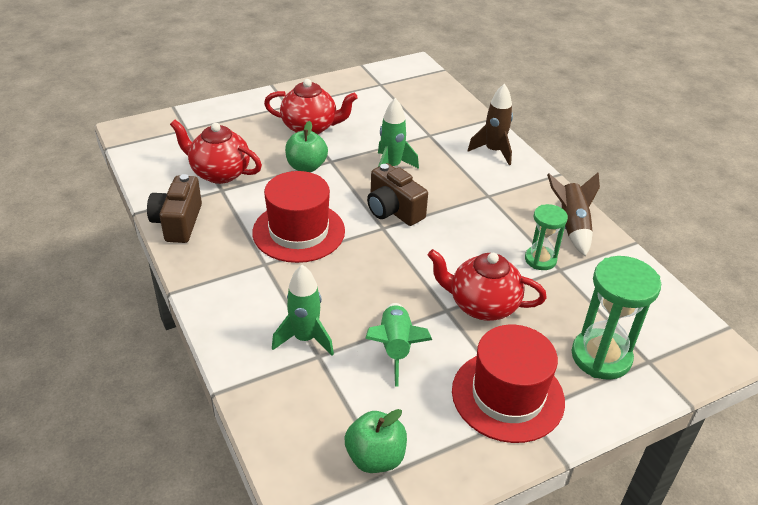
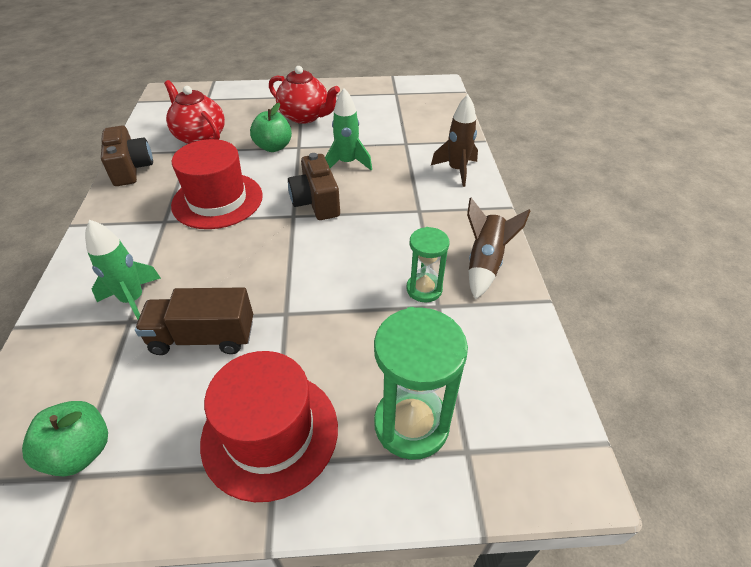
camera: 25 degrees right, 5 degrees up
(178, 222) = (131, 169): brown camera -> brown camera turned 135 degrees clockwise
(395, 348) = (203, 337): green rocket -> brown truck
(482, 305) = (324, 319): red teapot -> none

